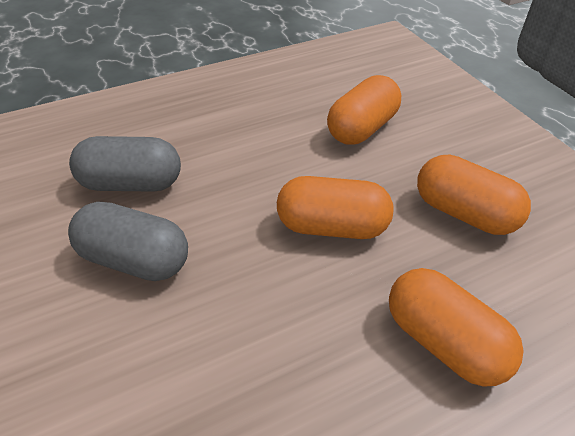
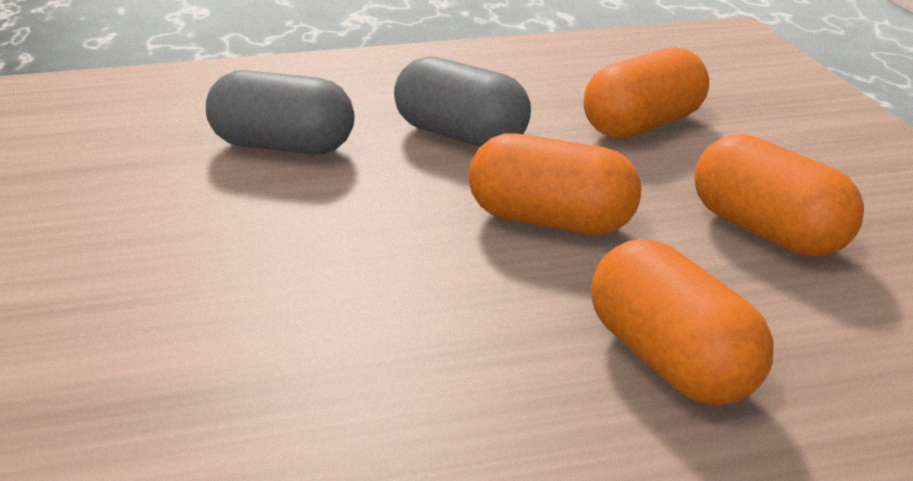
camera: 15 degrees right, 15 degrees down
(134, 260) = (257, 219): grey capsule -> grey capsule (461, 136)

